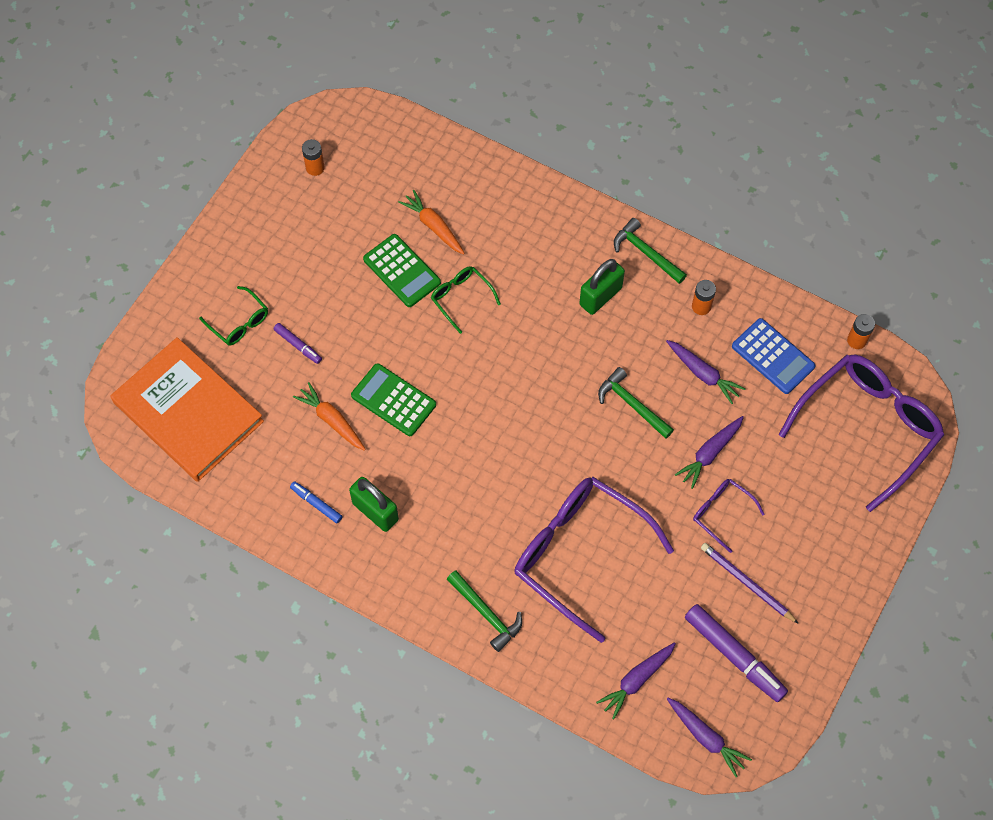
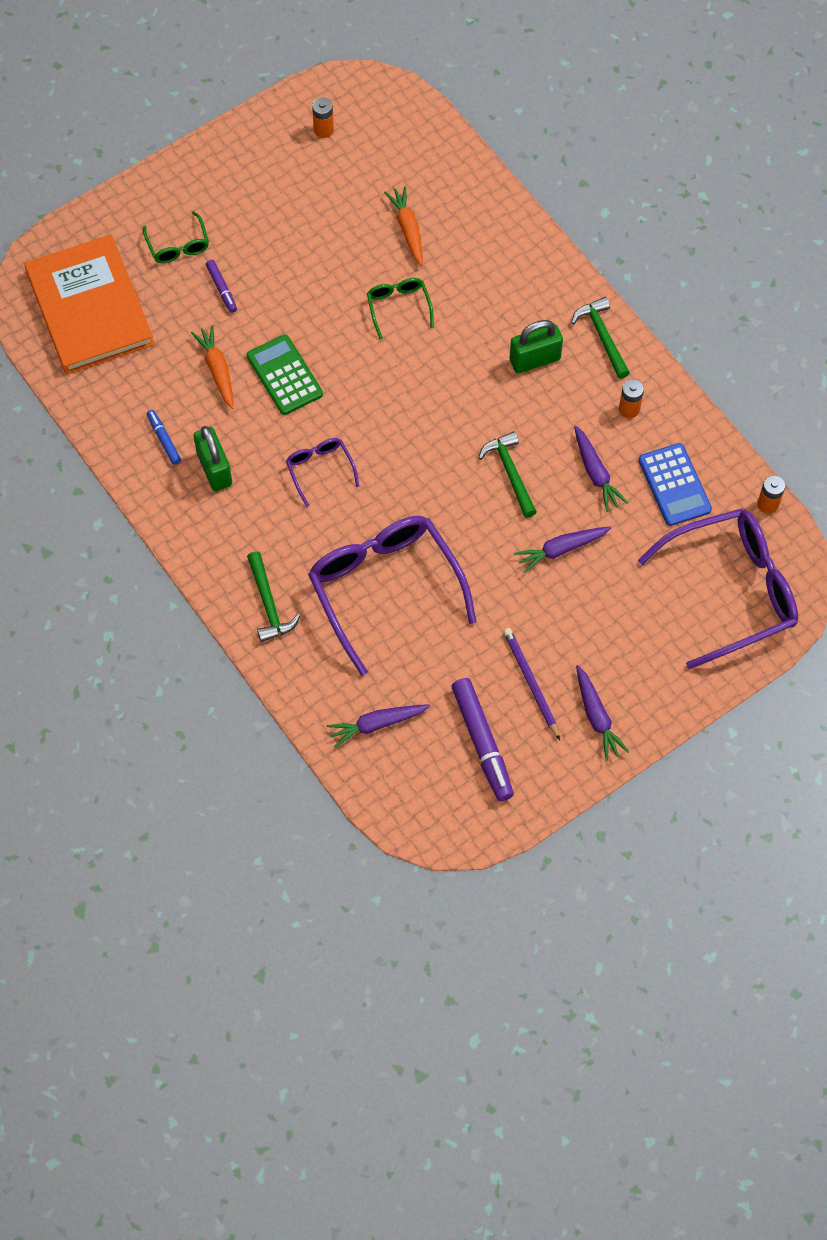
camera: 25 degrees right, 0 degrees up
(402, 271) = (355, 259): green calculator -> none
(706, 737) = (414, 804): purple carrot -> purple carrot (597, 717)
(721, 513) = (542, 609): purple glasses -> purple glasses (320, 470)

